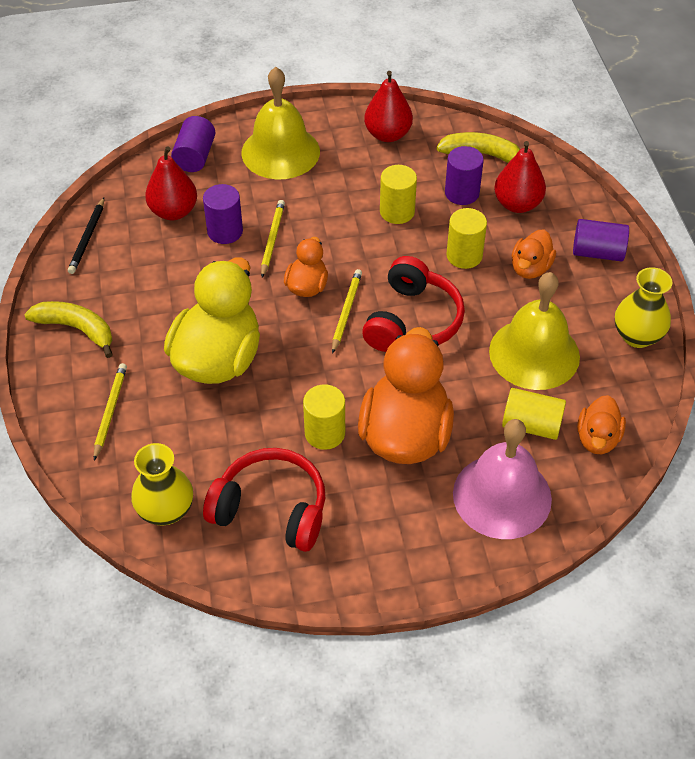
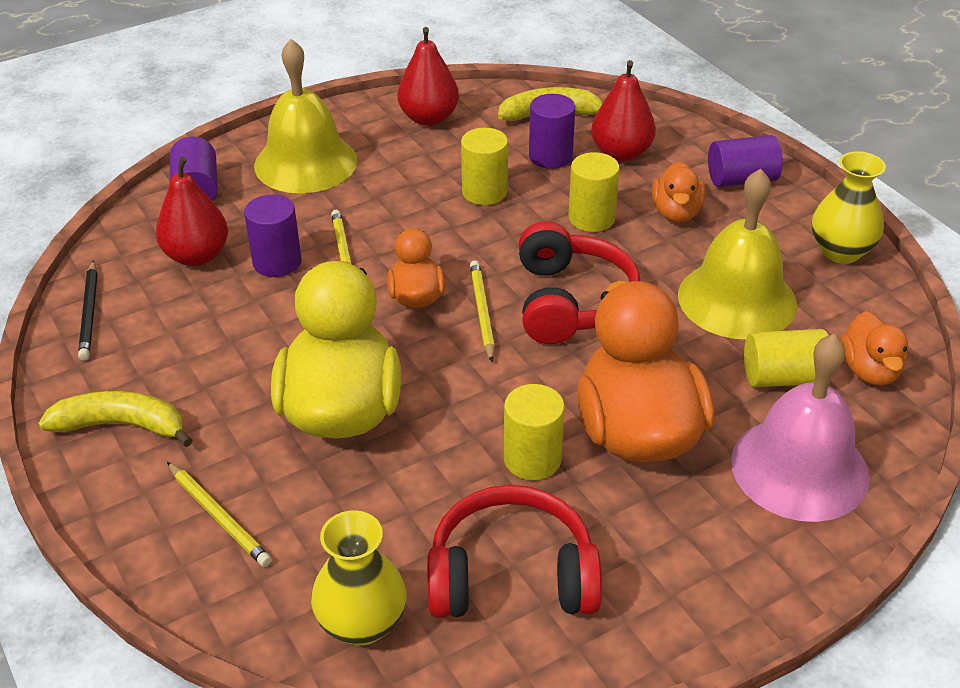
camera: 20 degrees left, 10 degrees down
(110, 411) = (218, 516): yellow pencil -> yellow pencil turned 150 degrees clockwise

